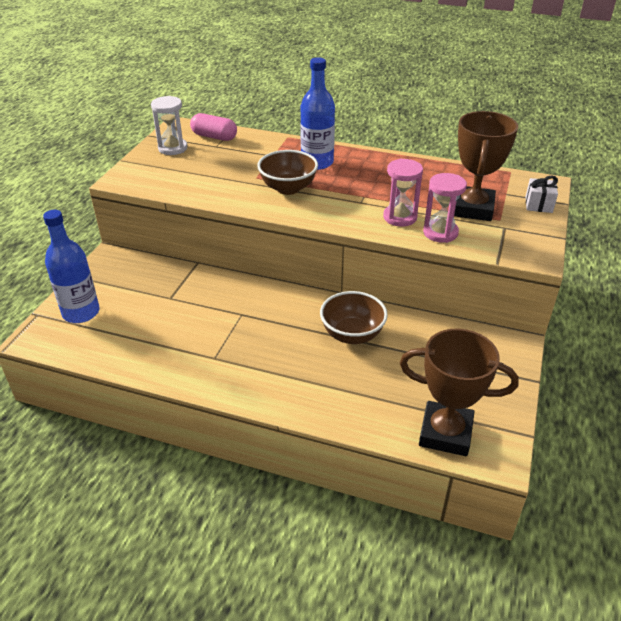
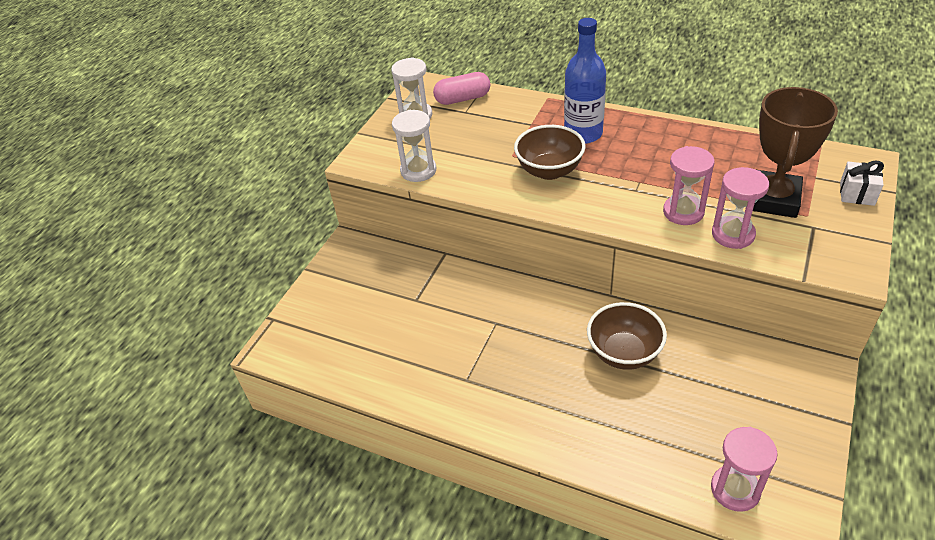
camera: 10 degrees right, 5 degrees up
(81, 312) = (319, 317): blue bottle -> none
(174, 188) = (418, 171): none -> white hourglass
(214, 137) = (463, 99): pink capsule -> pink capsule turned 45 degrees counterclockwise
(445, 433) = (735, 489): brown trophy -> pink hourglass

